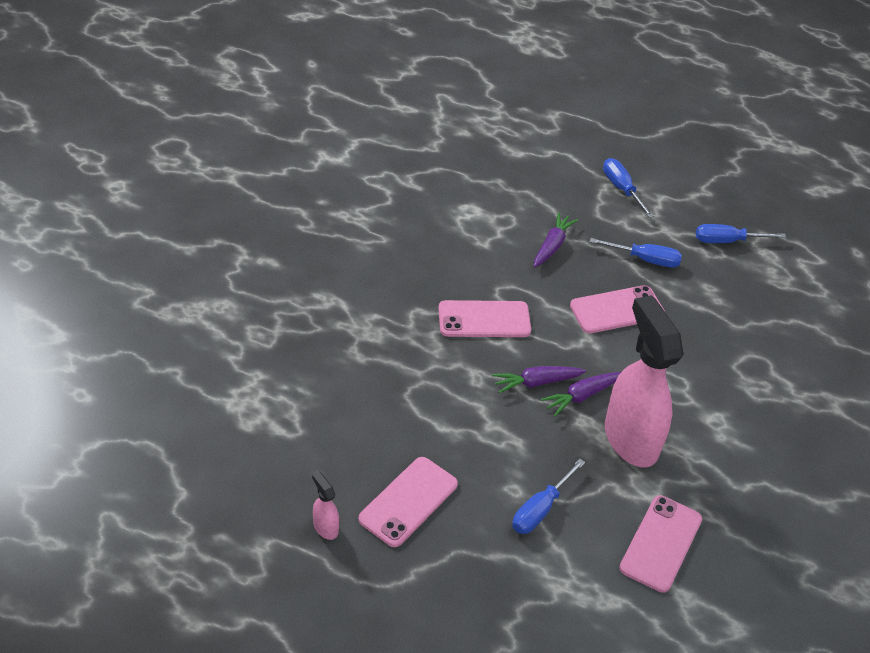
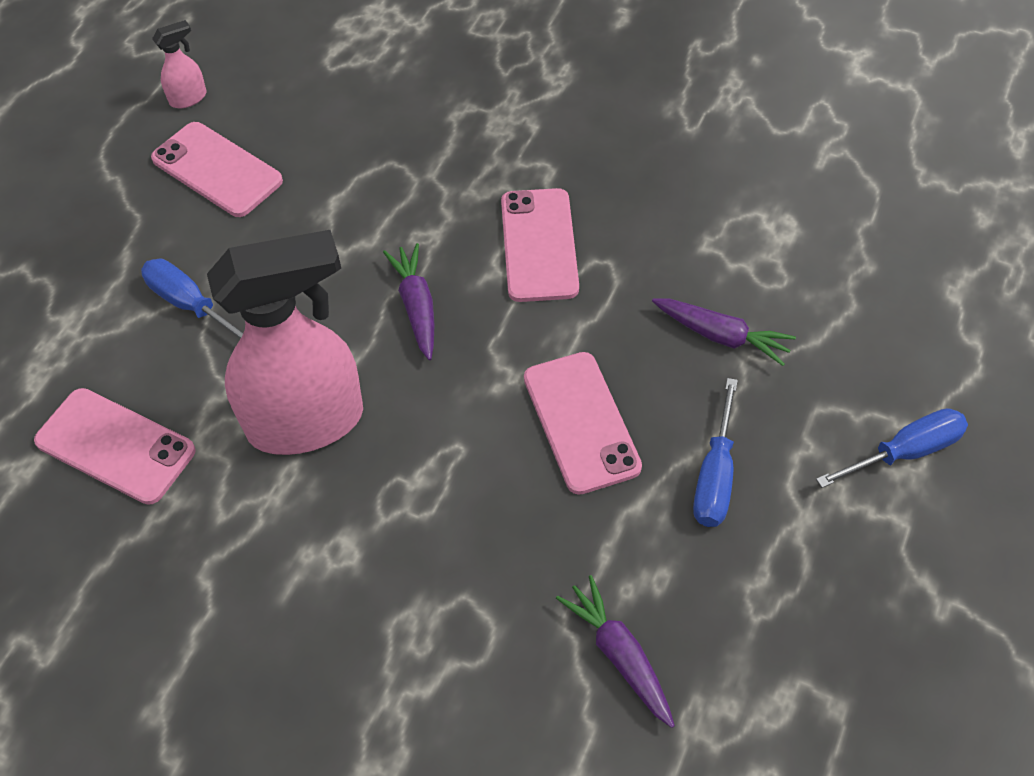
camera: 95 degrees right, 10 degrees up
(581, 396) = (391, 362): purple carrot -> purple carrot (619, 655)
(727, 241) = (799, 630): blue screwdriver -> none

